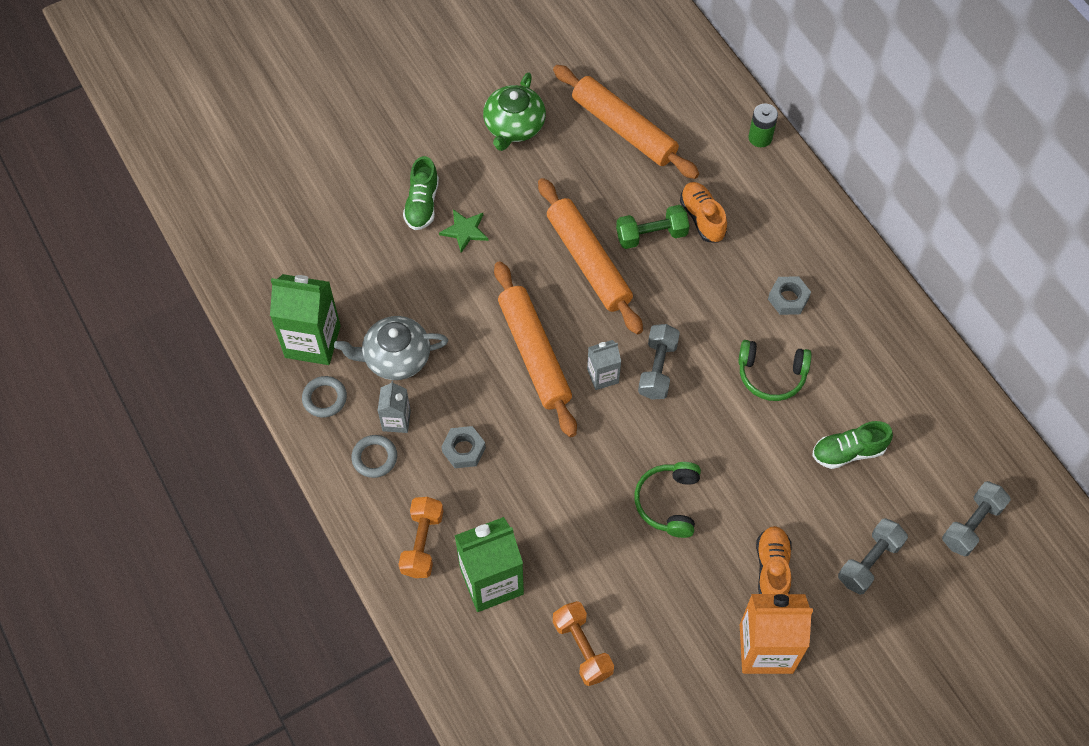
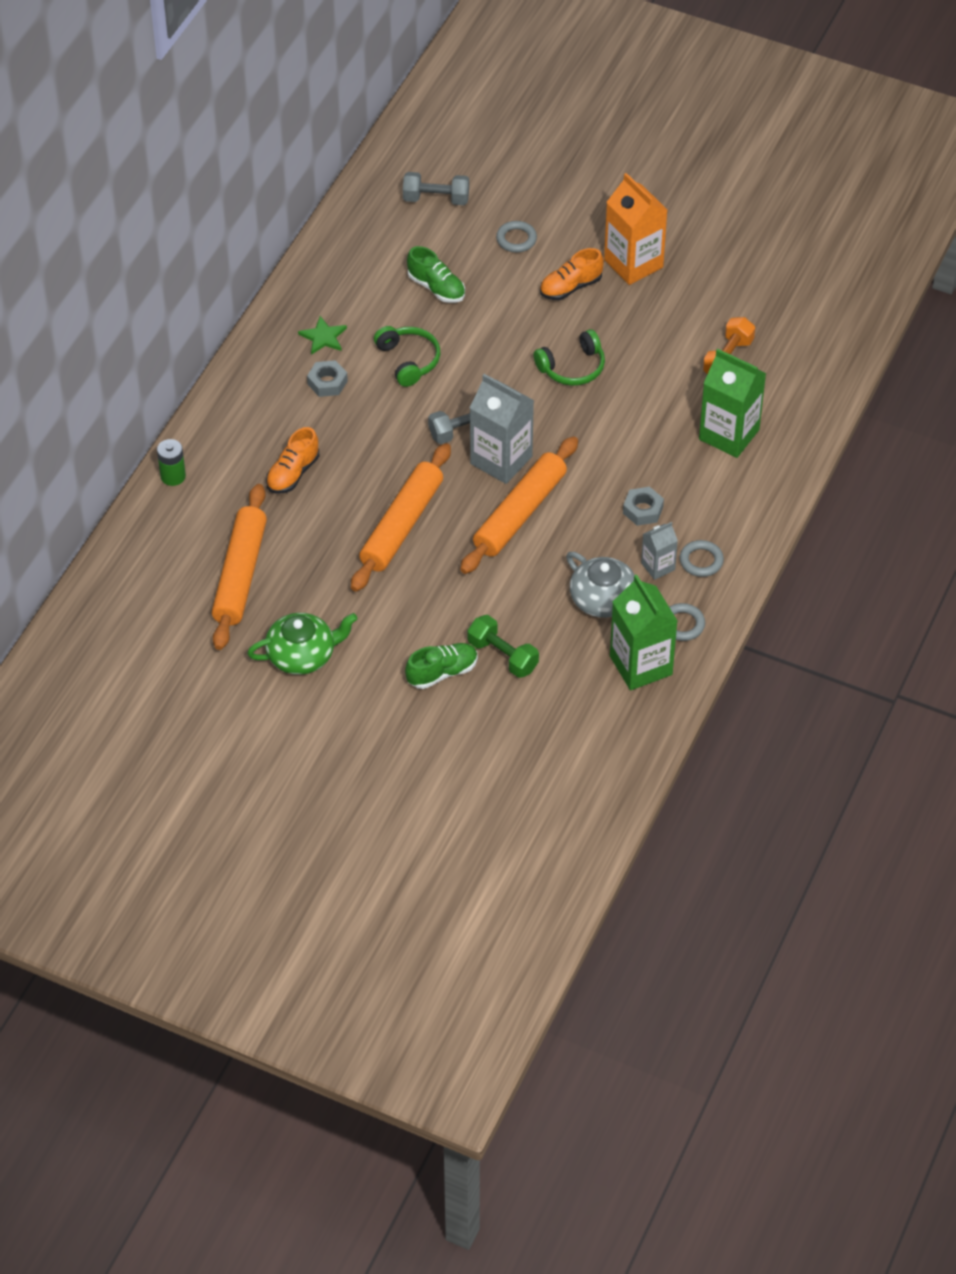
camera: 125 degrees left, 10 degrees down
(422, 543) = (739, 491): orange dumbbell -> none
(465, 231) = (443, 626): green star -> green star (323, 337)
(603, 376) = (501, 460): grey carton -> grey carton, size x1.86
(651, 235) = (339, 498): green dumbbell -> green dumbbell (502, 656)
(869, 562) = (516, 239): grey dumbbell -> grey ring

